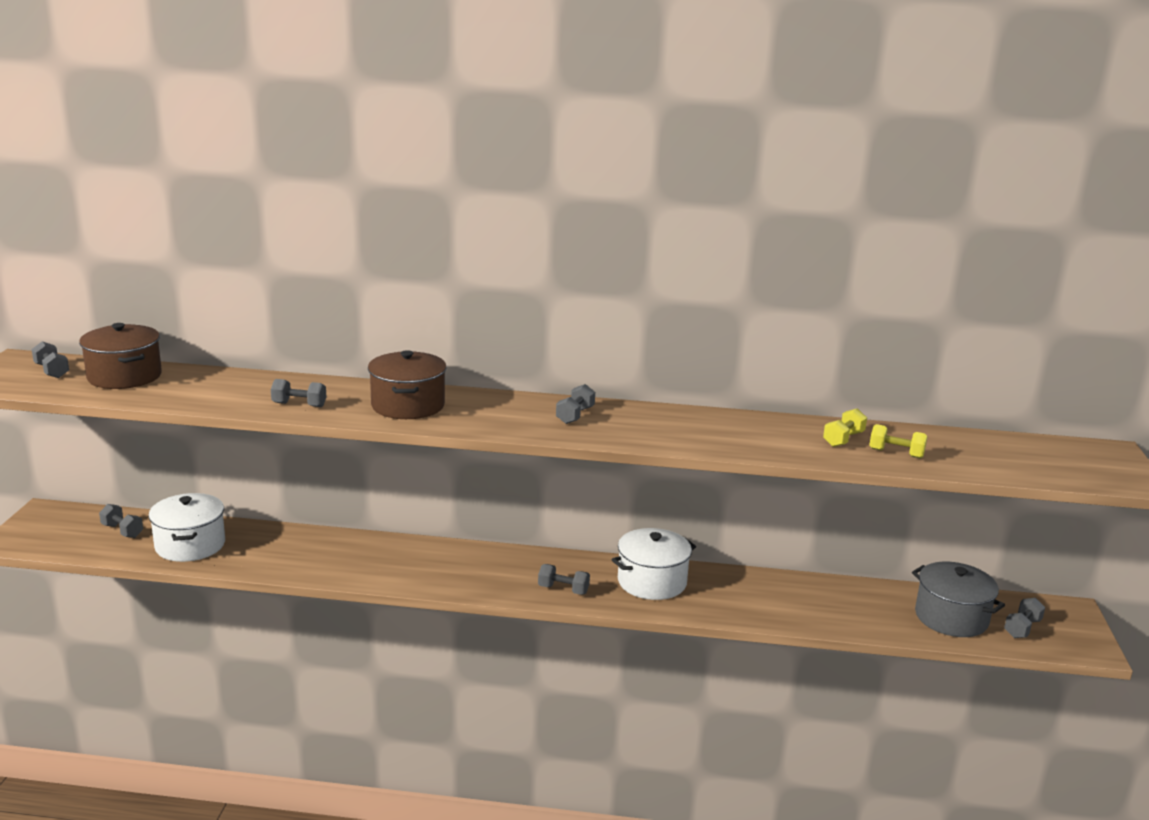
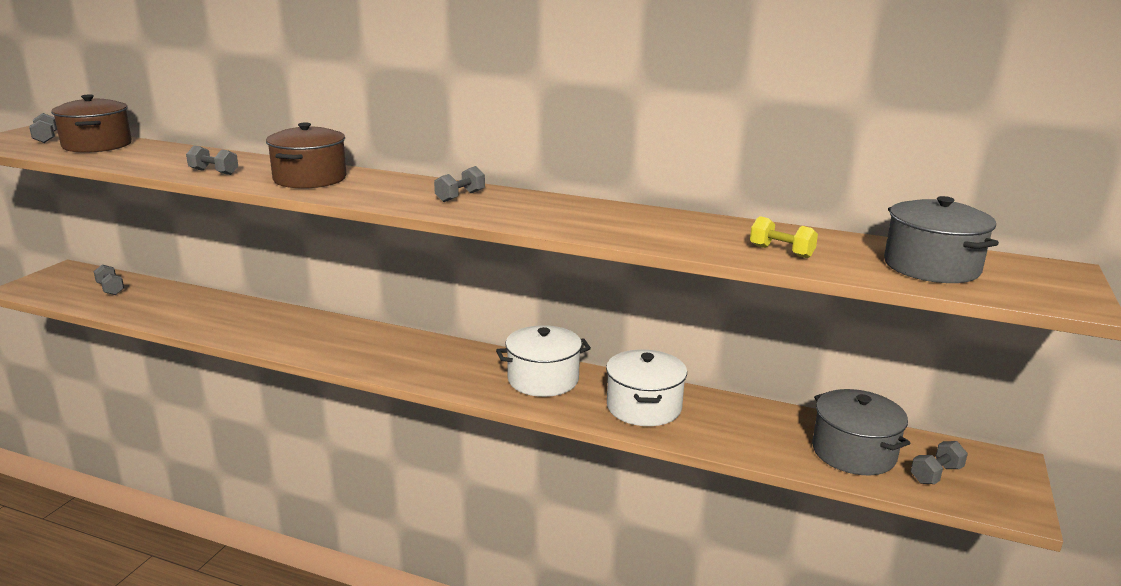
camera: 15 degrees right, 0 degrees up
(190, 545) = (153, 305): white pot -> white pot (644, 407)
(563, 590) = (450, 376): grey dumbbell -> none
(843, 439) = (729, 235): yellow dumbbell -> none
(1018, 457) = (931, 267): none -> grey pot

